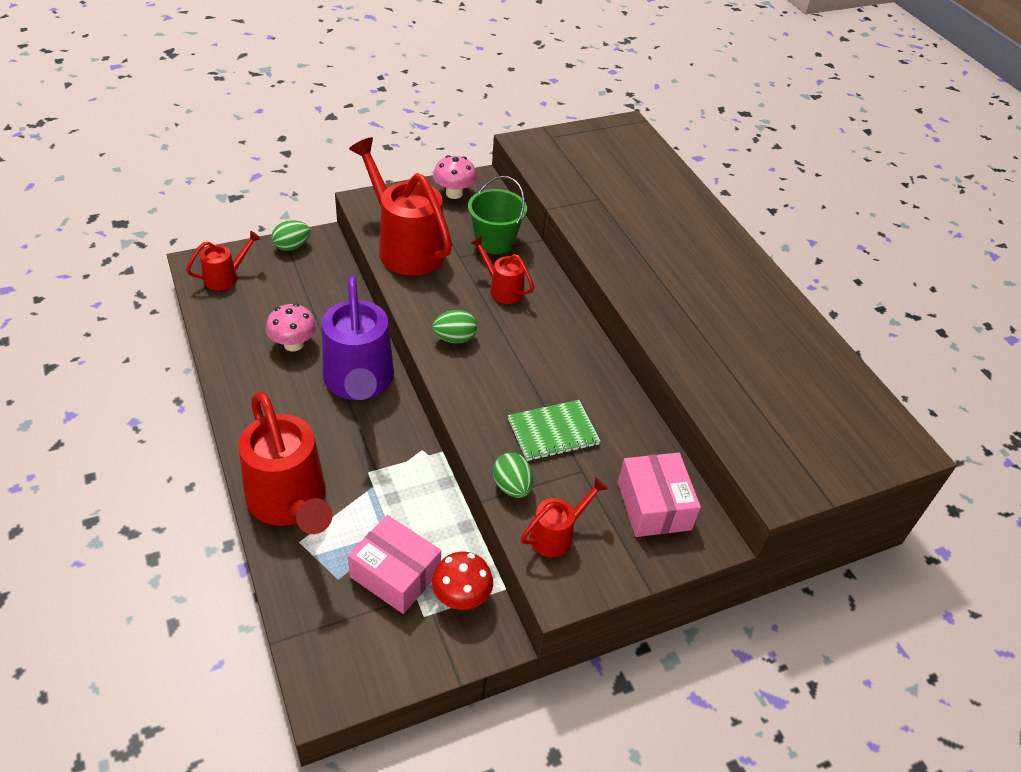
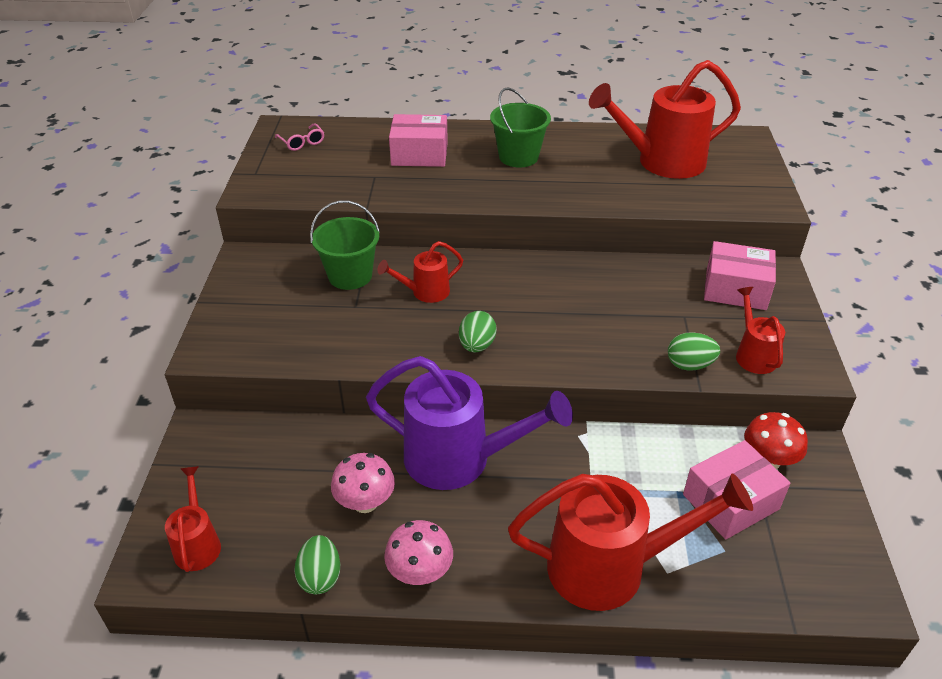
camera: 60 degrees left, 5 degrees down
(292, 246) = (189, 460): green egg -> green egg (320, 577)
(405, 247) = (310, 342): red watering can -> red watering can (661, 162)
(454, 193) = (250, 280): pink mushroom -> pink mushroom (420, 572)
(553, 432) = (632, 319): green notebook -> none
(615, 144) = (302, 142): none -> pink glasses
(654, 213) = (419, 154): none -> pink box
(704, 276) = (518, 157): none -> green bucket

